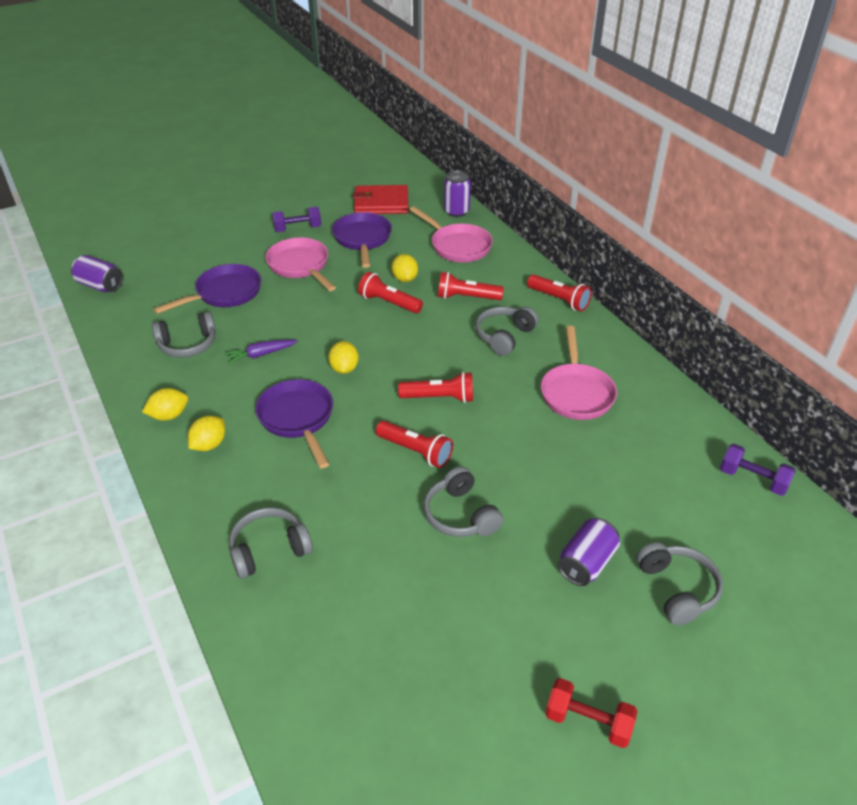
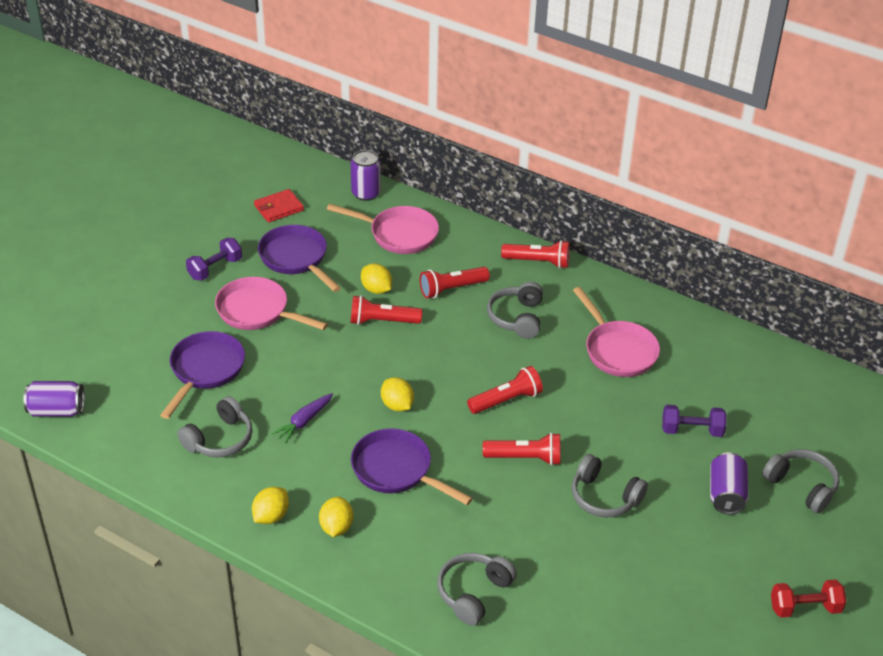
camera: 30 degrees left, 0 degrees up
(381, 203) = (279, 208): red wallet -> red wallet, size x0.65
(752, 479) = (800, 375): purple dumbbell -> purple dumbbell (692, 430)

